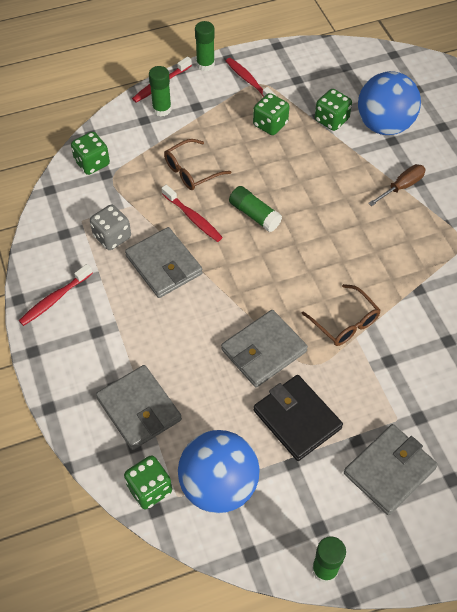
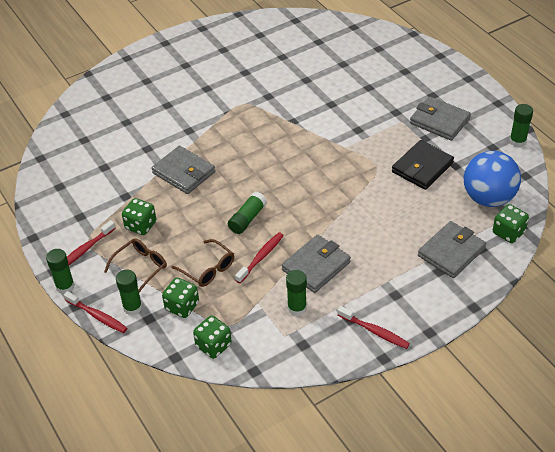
camera: 100 degrees left, 10 degrees down
(112, 237) = (297, 308): grey dice -> green glue stick
(263, 351) = (374, 193): grey wallet -> grey wallet (184, 172)
(331, 120) = (129, 187): green dice -> green dice (182, 306)
(345, 322) = (335, 154): brown glasses -> brown glasses (141, 267)
(384, 125) = (130, 154): blue ball -> none
(401, 187) = (197, 138): brown screwdriver -> none

